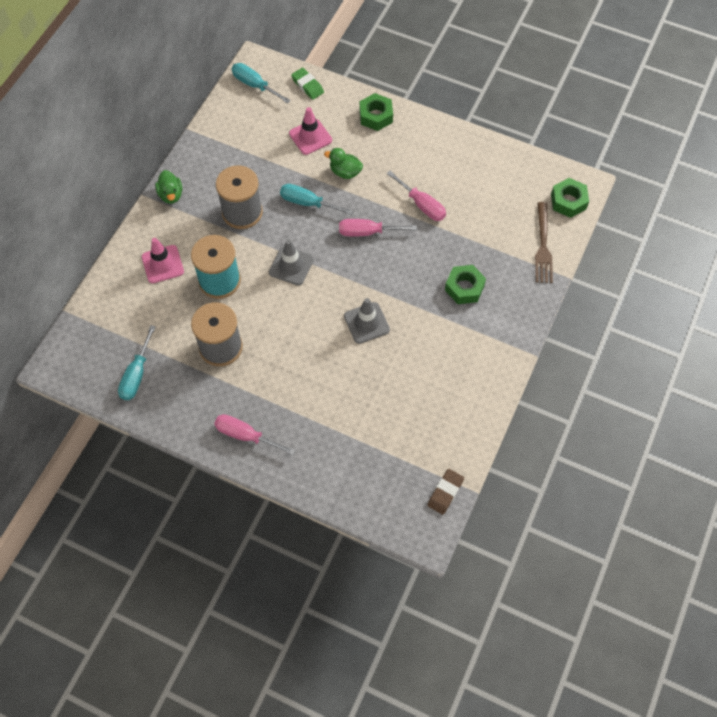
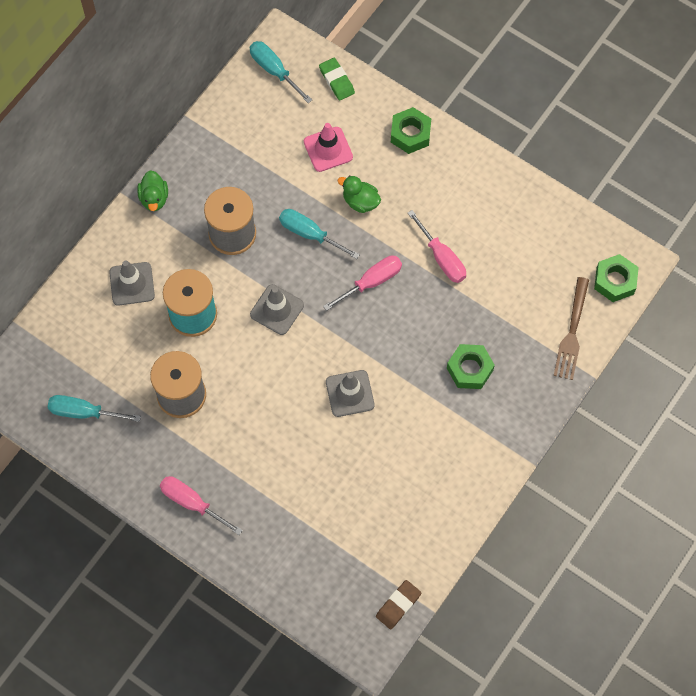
camera: 10 degrees right, 5 degrees up
(136, 375) = (84, 412): turquoise screwdriver -> turquoise screwdriver turned 75 degrees clockwise
(162, 264) = (132, 284): pink traffic cone -> grey traffic cone
(367, 232) = (372, 282): pink screwdriver -> pink screwdriver turned 135 degrees clockwise

